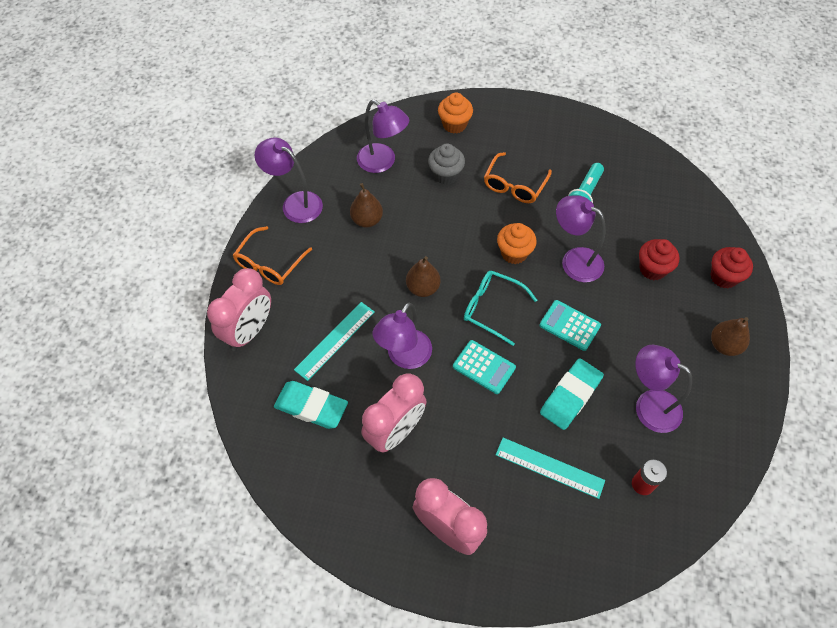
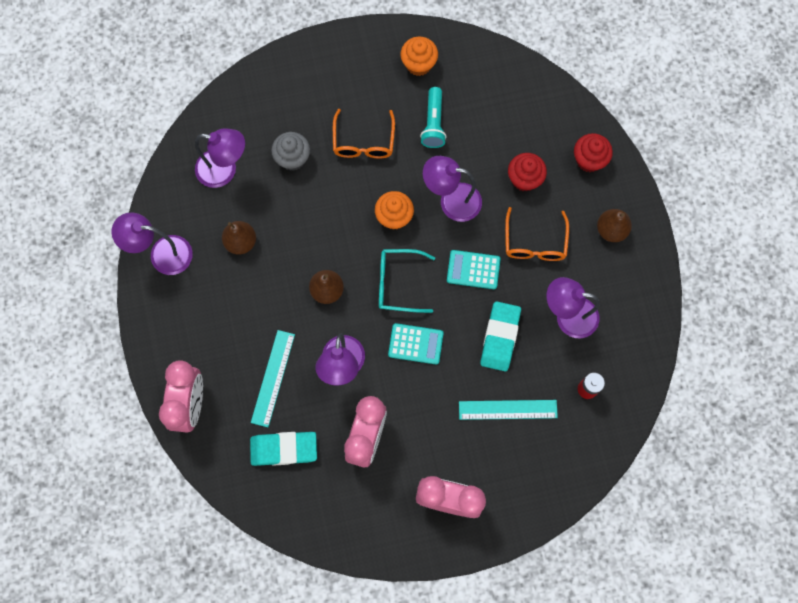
camera: 25 degrees left, 15 degrees up
(269, 263) = (172, 329): orange glasses -> orange glasses (535, 243)
(454, 124) = (274, 95): orange cupcake -> orange cupcake (418, 64)

